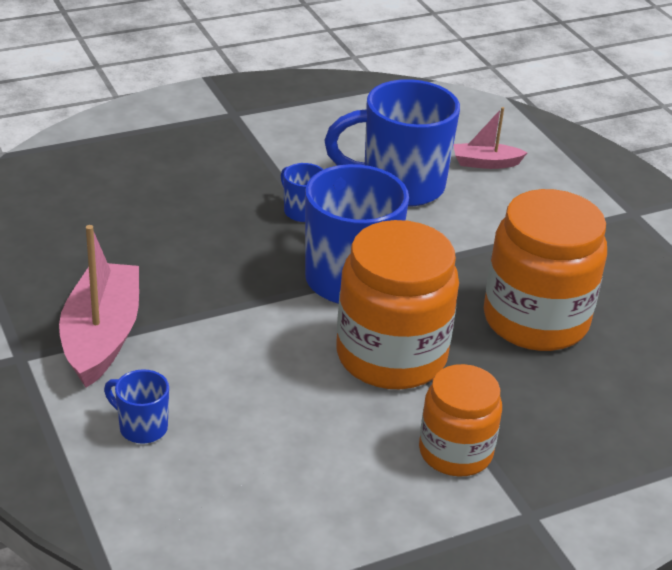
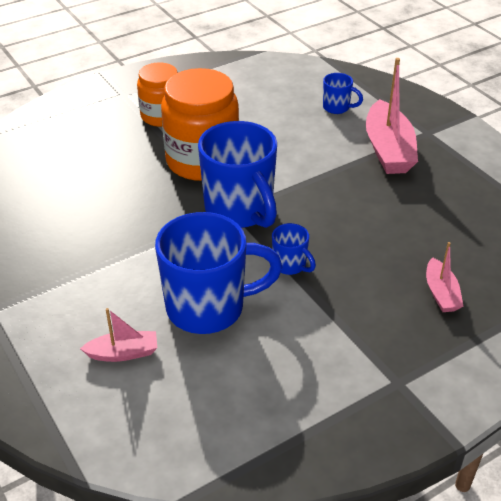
camera: 175 degrees right, 5 degrees up
(149, 166) = (441, 293): none -> pink boat
(535, 320) = (101, 197): orange jar -> none

